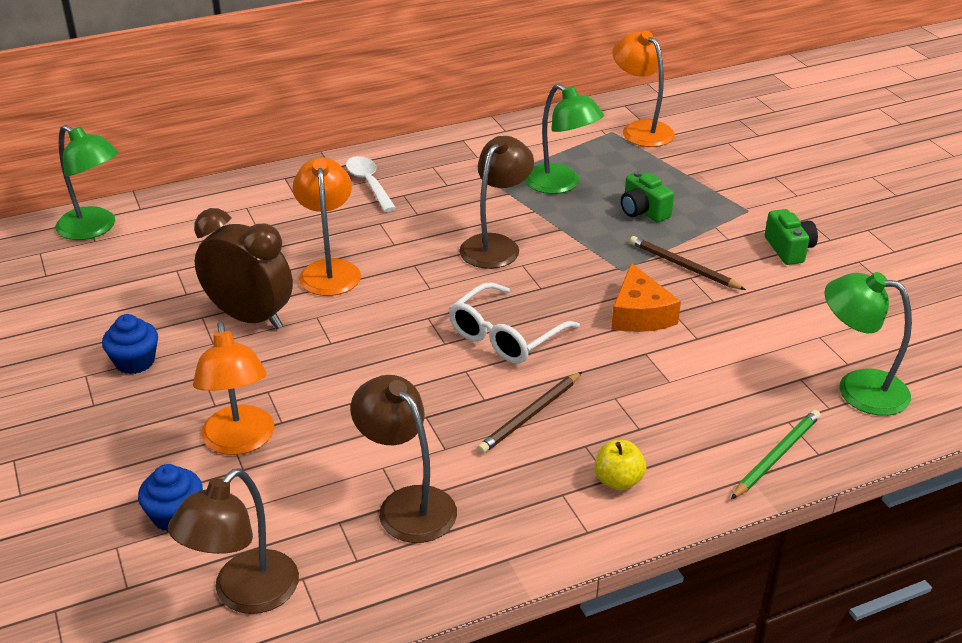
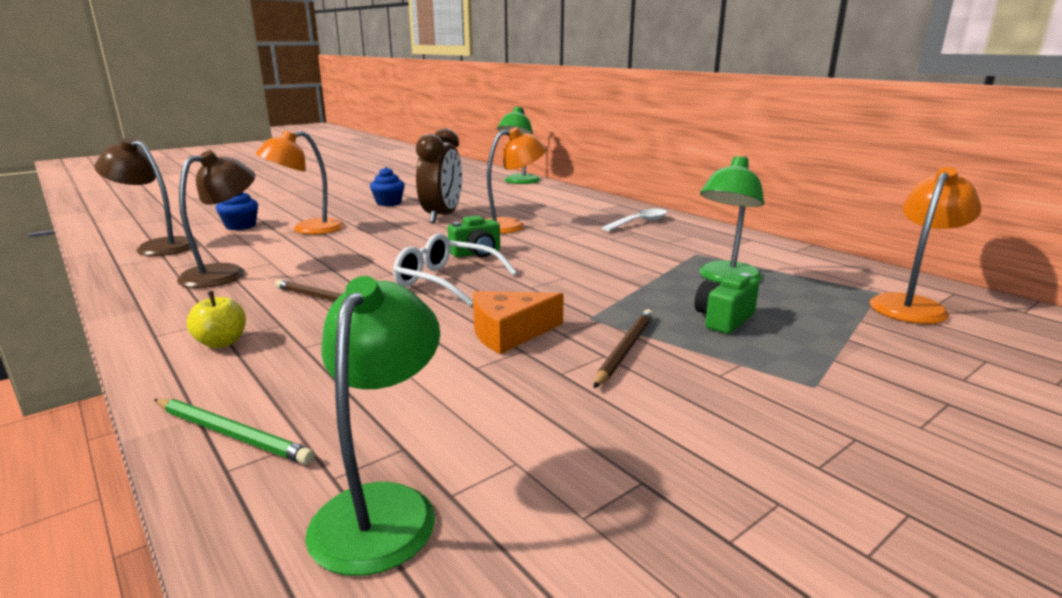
camera: 75 degrees right, 15 degrees down
(495, 245) = (588, 265): brown lamp -> none
(789, 249) = (742, 425): green camera -> green camera (476, 253)

